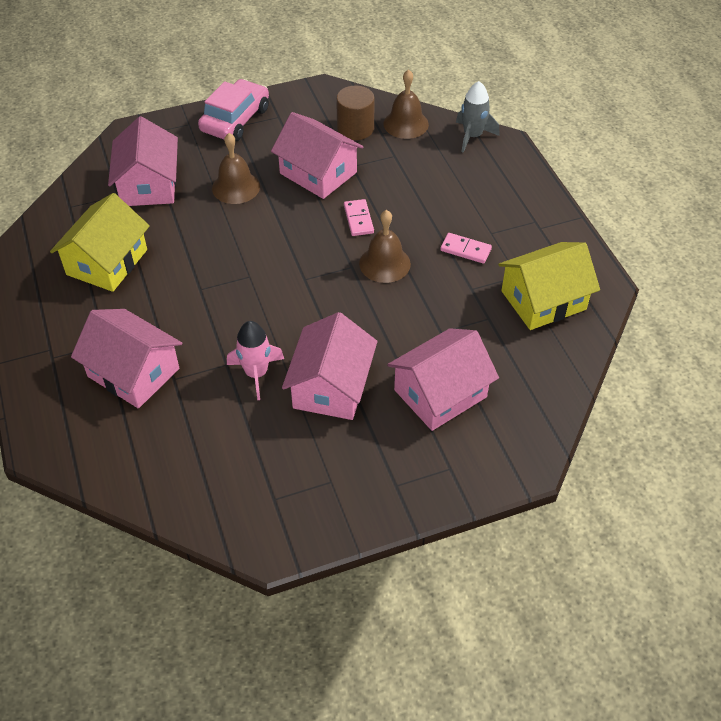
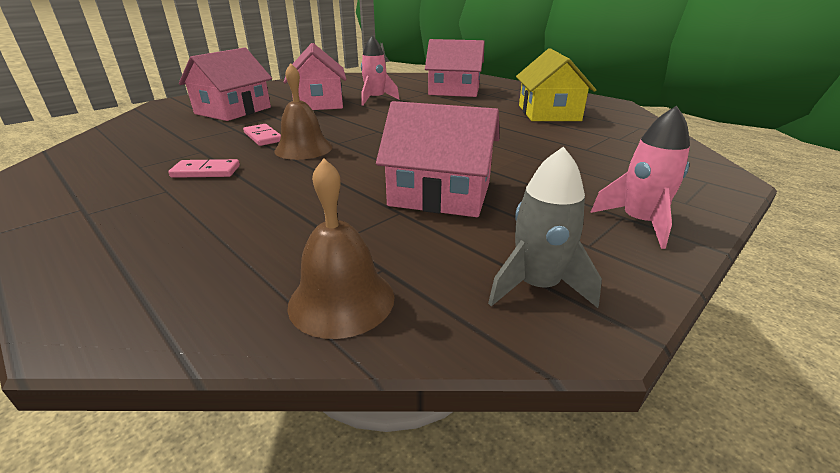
camera: 155 degrees right, 20 degrees down
(148, 185) = (607, 148): pink house -> none
(235, 120) = (639, 222): pink car -> pink rocket
(236, 187) = (520, 163): brown bell -> none
(355, 128) = (438, 262): brown cylinder -> none
(358, 219) = (352, 169): pink domino -> pink domino (263, 137)
(472, 136) = (173, 317): grey rocket -> grey rocket (537, 286)
(543, 300) = (114, 157): yellow house -> none

